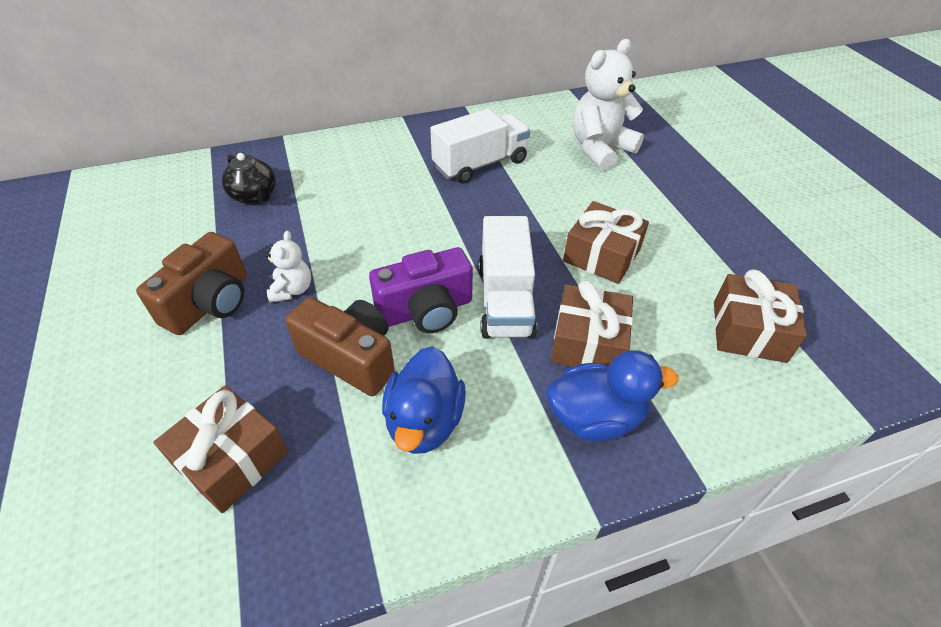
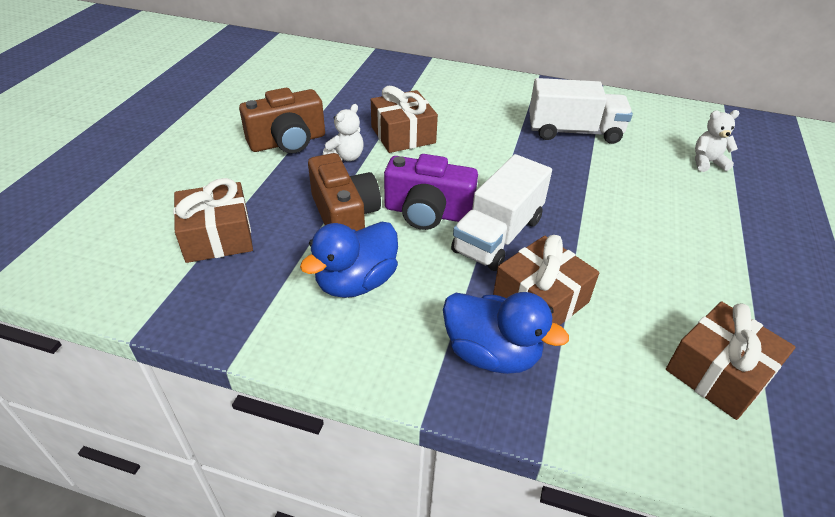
camera: 35 degrees right, 5 degrees down
(255, 196) = (376, 89): black teapot -> none
(600, 149) = (707, 162): white teddy bear -> white teddy bear, size x0.51
(601, 255) = (621, 243): brown gift -> brown gift (403, 135)

